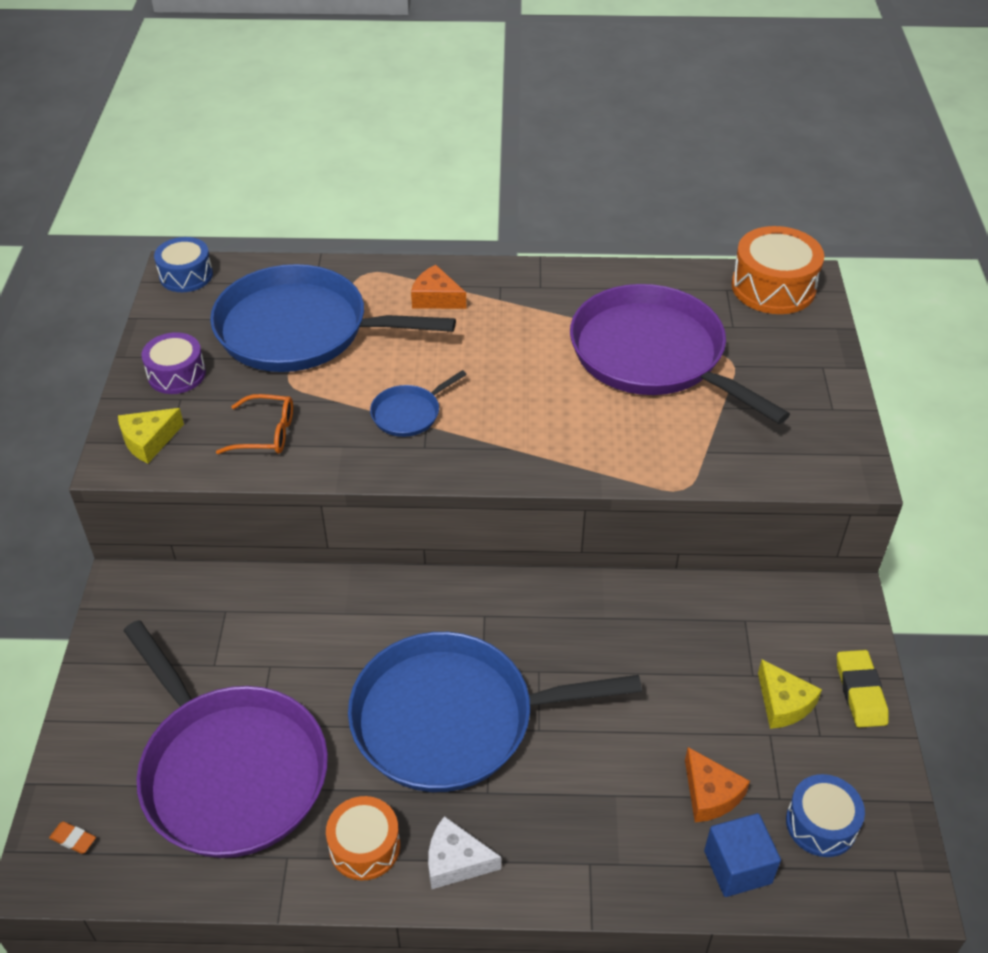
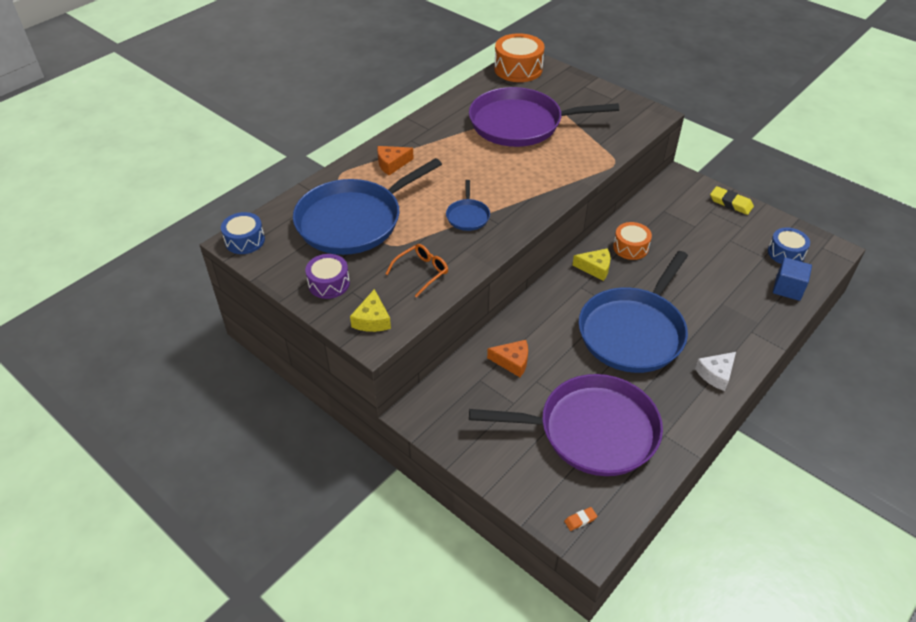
camera: 50 degrees left, 0 degrees up
(364, 846) = (681, 402): orange drum -> orange drum (630, 247)
(710, 794) = (745, 275): orange cheese -> orange cheese (512, 361)
(783, 703) = (717, 227): yellow cheese -> yellow cheese (595, 268)

